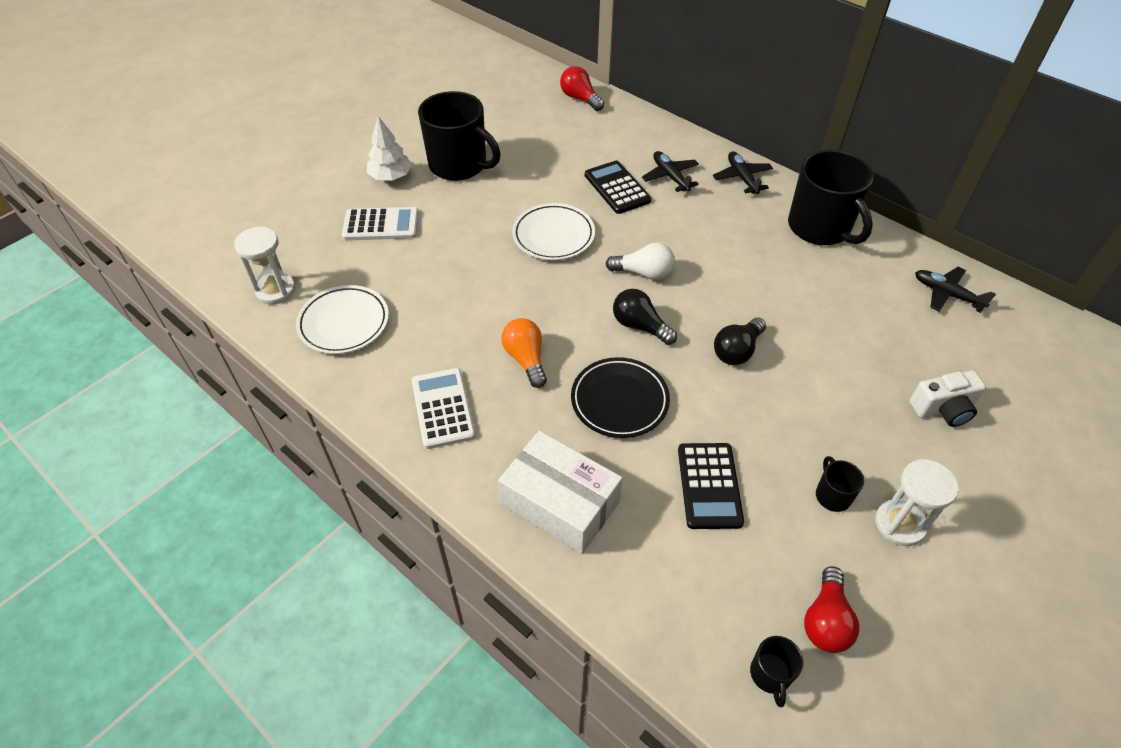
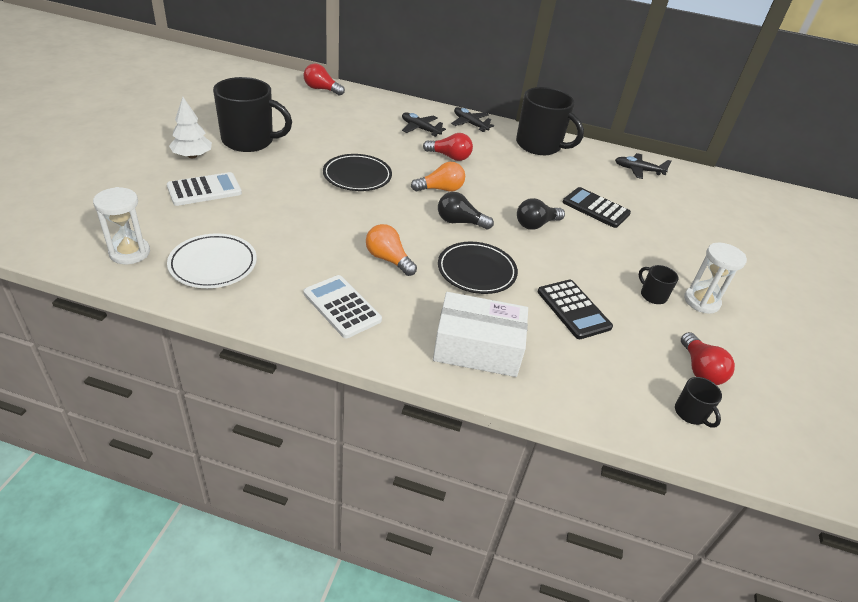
camera: 30 degrees left, 10 degrees down
(553, 235) = (357, 176): white plate -> black plate
(617, 188) = (386, 140): black calculator -> black calculator (596, 208)
(644, 273) = (440, 189): white light bulb -> orange light bulb
(684, 226) = (450, 157): none -> red light bulb
(737, 351) = (536, 224): black light bulb -> black light bulb turned 45 degrees clockwise
(943, 409) = (680, 232): white camera -> none

